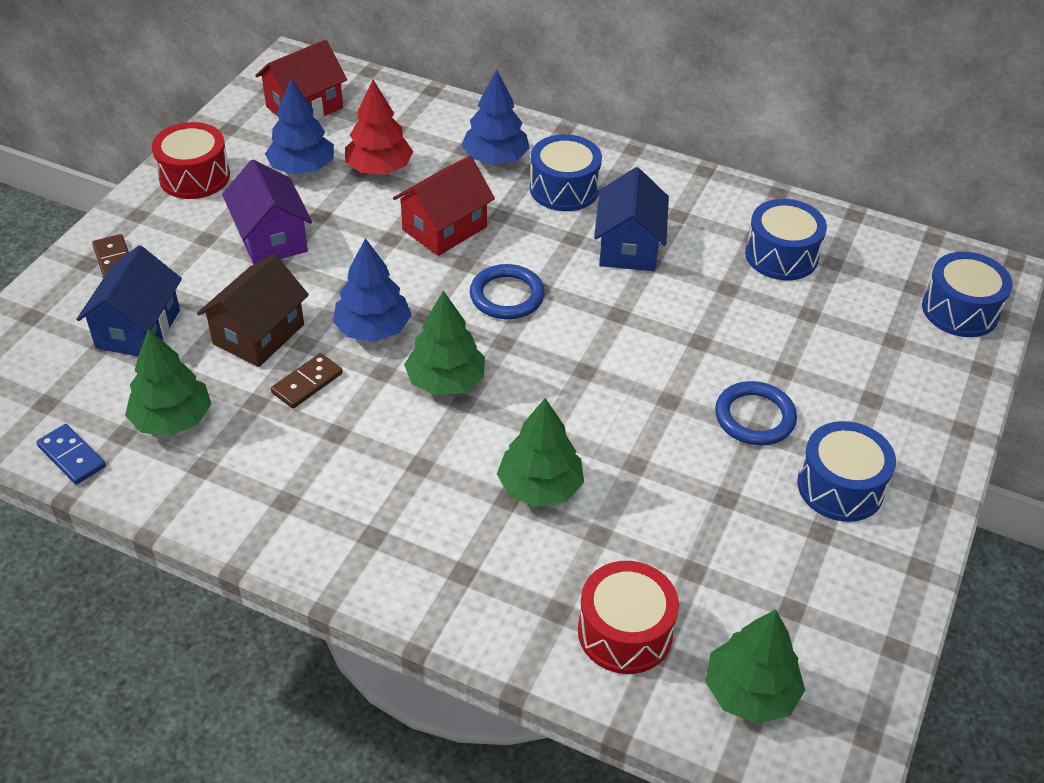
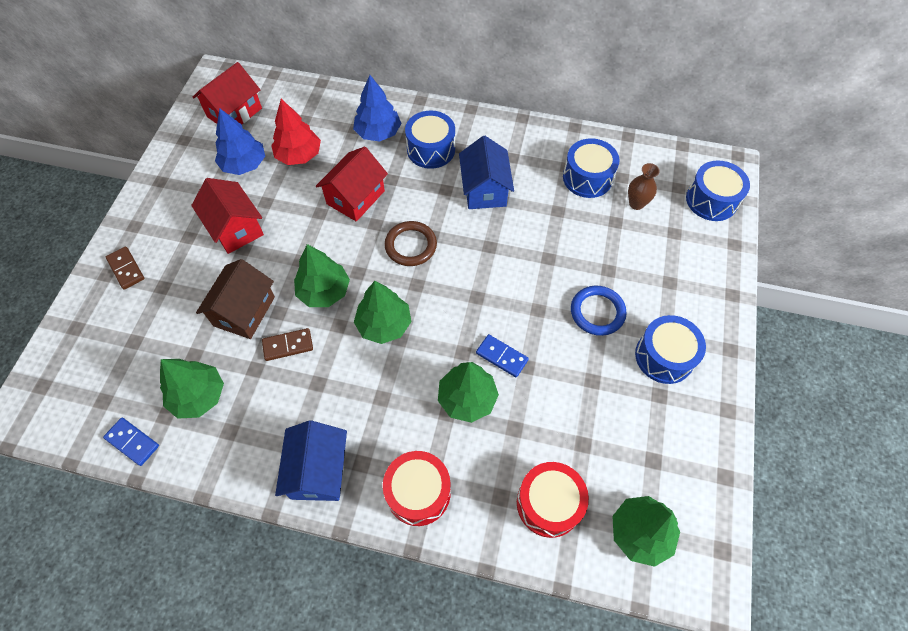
camera: 10 degrees left, 15 degrees up
(138, 329) = (156, 324): blue house -> blue house (318, 471)
(194, 177) = (168, 185): red drum -> red drum (418, 492)
(271, 238) = (235, 228): purple house -> red house
(307, 383) = (288, 345): brown domino -> brown domino turned 45 degrees clockwise
(373, 329) = (324, 291): blue tree -> green tree
(507, 296) = (411, 245): blue ring -> brown ring
(602, 446) = (501, 357): none -> blue domino
(846, 297) = (636, 203): none -> brown vase

